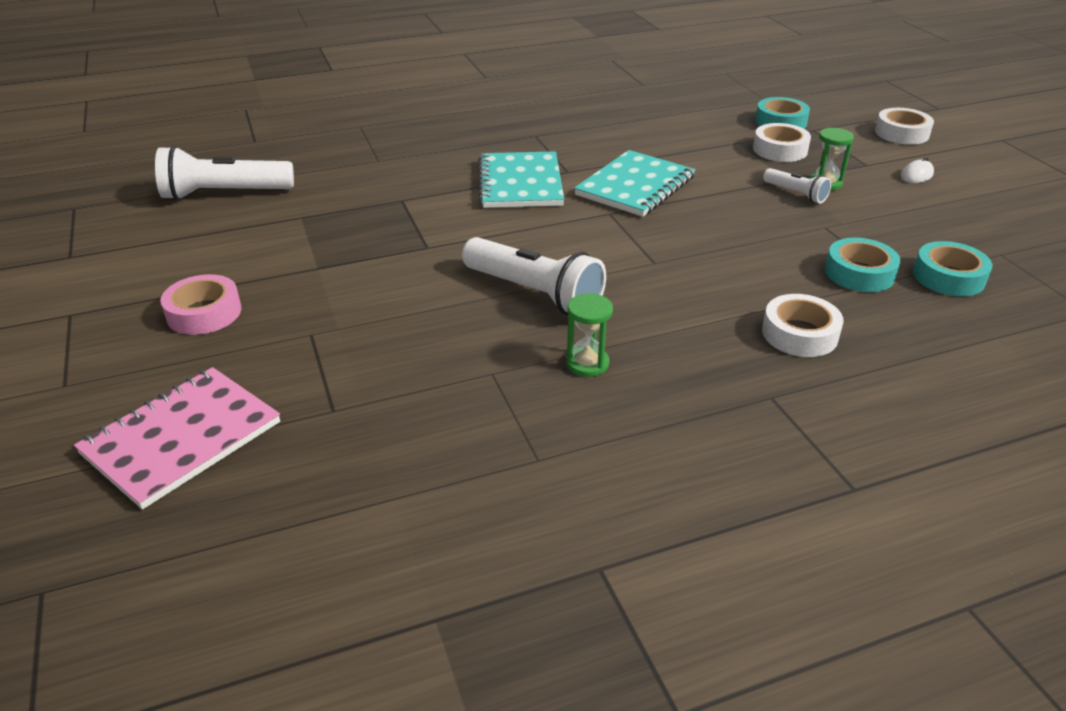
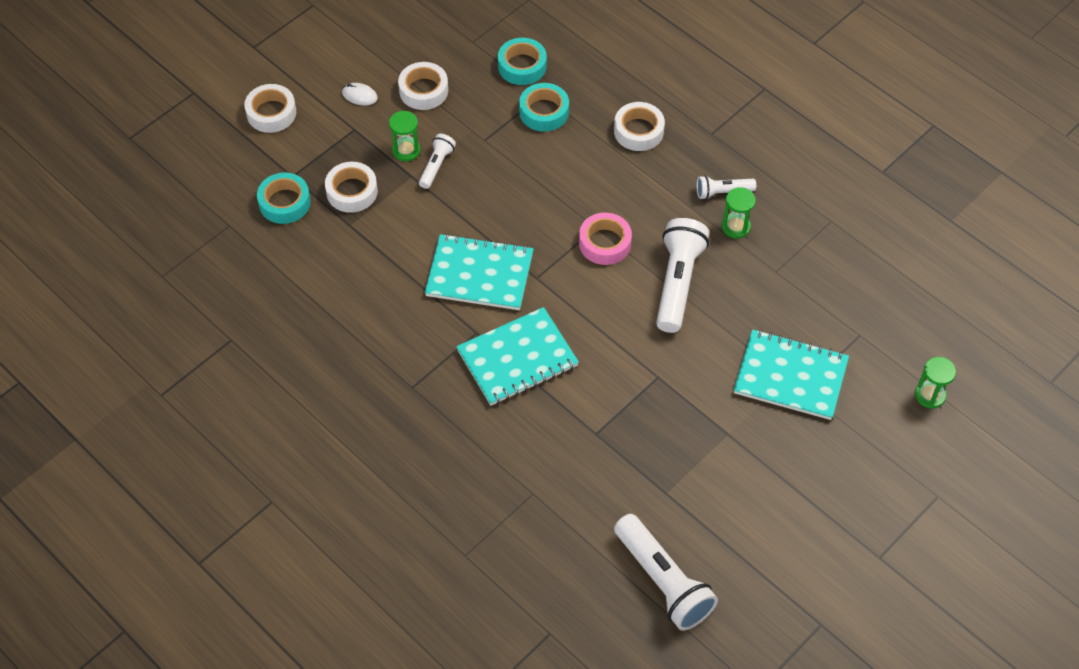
camera: 115 degrees left, 20 degrees up
(182, 438) = (930, 395): pink notebook -> green hourglass
(204, 313) = (823, 469): pink tape -> pink tape (605, 243)
(335, 331) = (790, 377): none -> turquoise notebook
(653, 371) = (722, 192): none -> white flashlight
(916, 208) = (423, 90): none -> white tape

